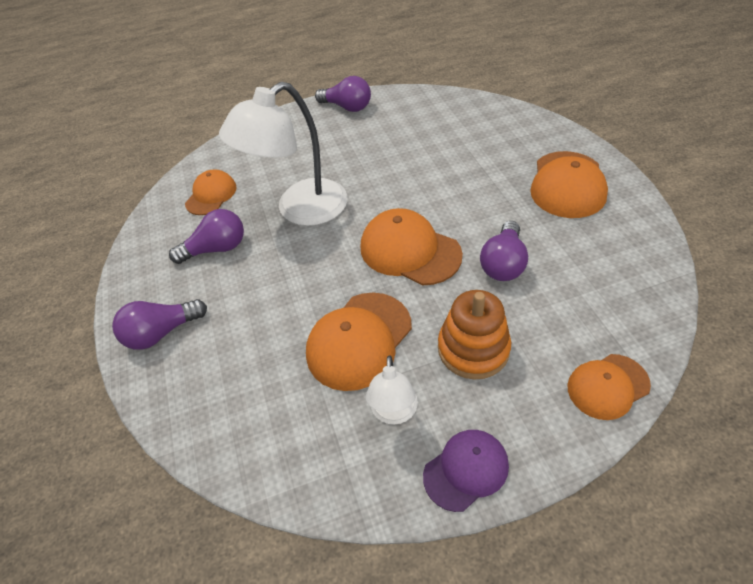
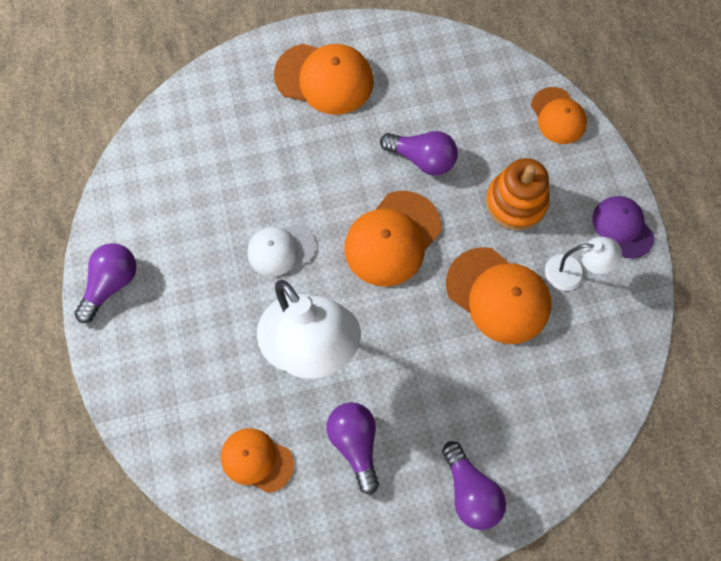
camera: 90 degrees left, 20 degrees up
(387, 182) = (281, 249): none -> white cap

